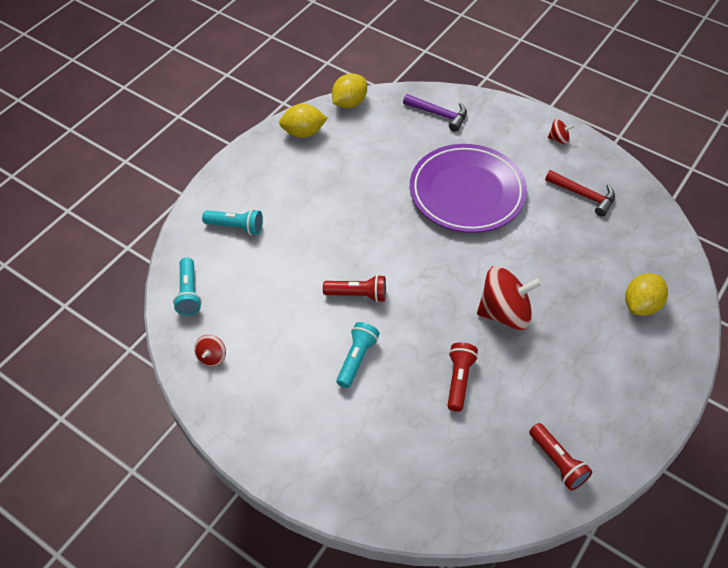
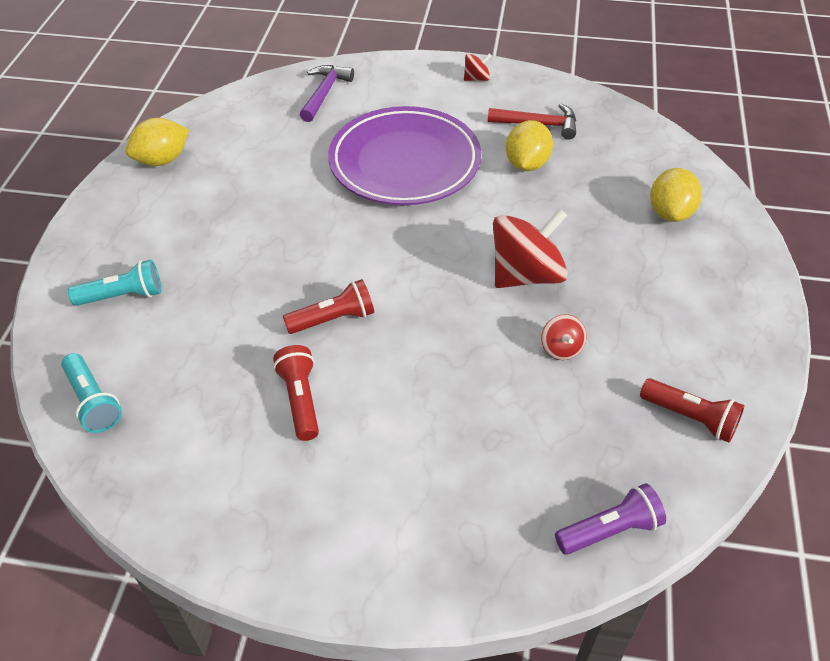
camera: 25 degrees left, 5 degrees down
(212, 357) = (168, 472): red spinning top -> red spinning top (561, 348)
(349, 103) = (206, 112): yellow lemon -> yellow lemon (526, 164)
(356, 359) = (374, 396): turquoise flashlight -> none
(439, 115) = (324, 93): purple hammer -> purple hammer turned 75 degrees counterclockwise
(457, 511) = (610, 530): none -> purple flashlight
(459, 380) = (518, 370): red flashlight -> red flashlight (300, 400)

